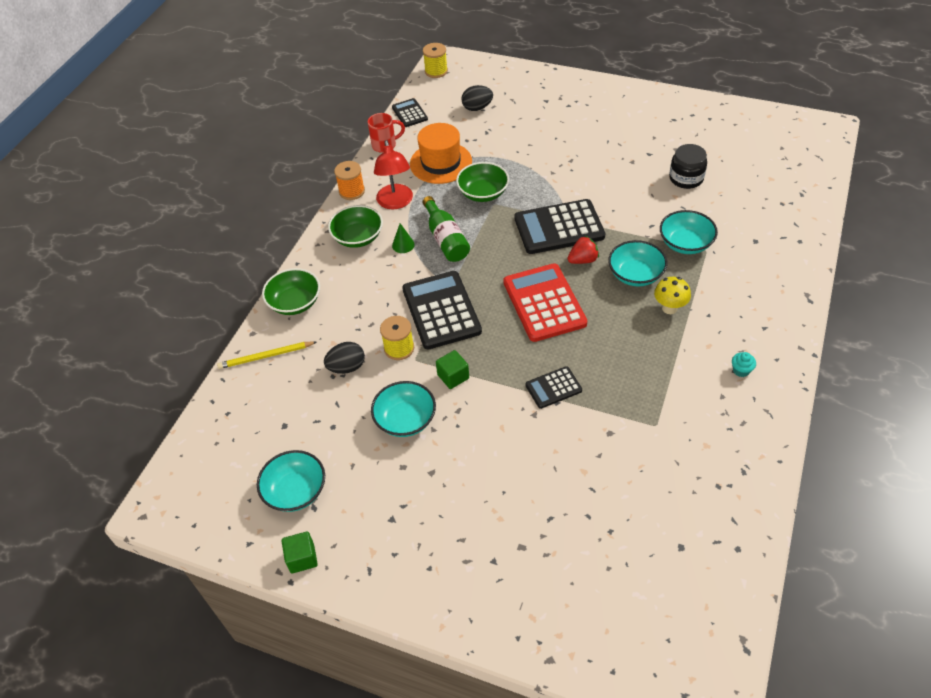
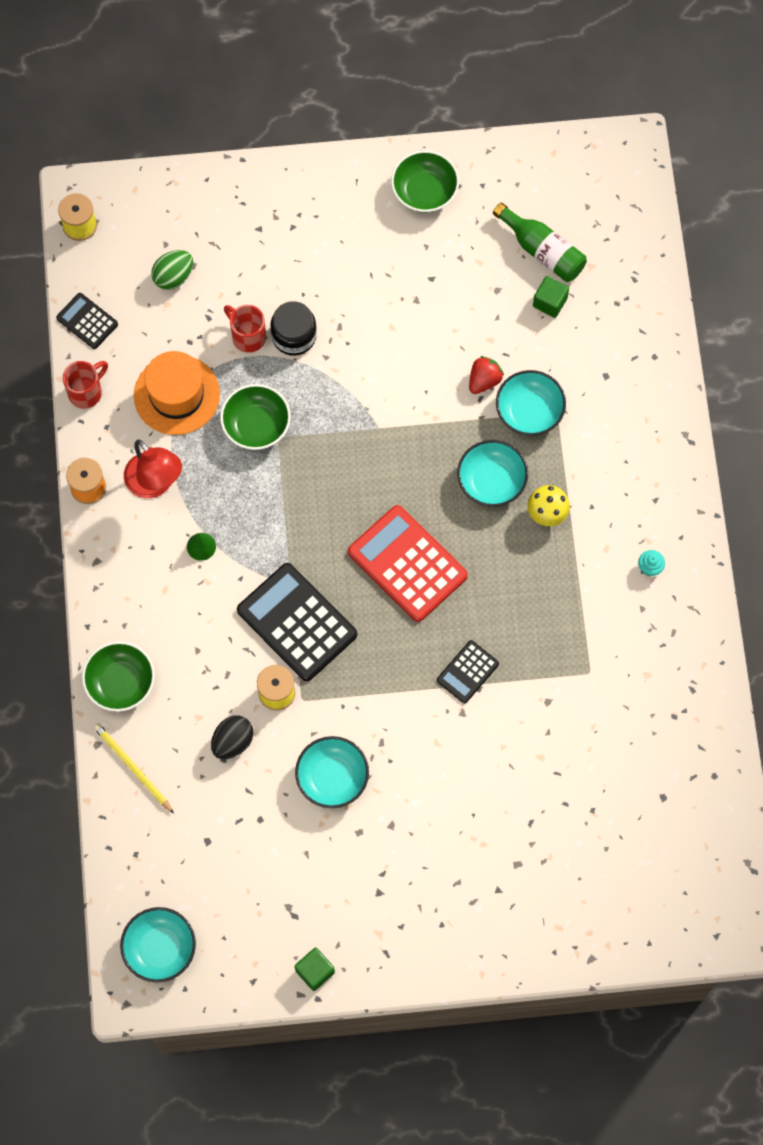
camera: 30 degrees left, 20 degrees up
(266, 356) = (132, 767): yellow pencil -> yellow pencil turned 90 degrees clockwise
(295, 491) = (265, 907): turquoise bowl -> turquoise bowl (160, 948)
(358, 237) = (139, 557): green bowl -> green bowl (424, 191)
(446, 239) = (248, 516): green bottle -> green bottle (542, 250)
(453, 376) = (355, 703): green cube -> green cube (550, 302)
(477, 108) = (173, 277): black egg -> green egg
(506, 148) = (247, 336): none -> red mug
(559, 227) = (374, 445): black calculator -> none
(583, 260) = (423, 483): red strawberry -> red strawberry (484, 380)
(686, 178) = (492, 304): black jar -> black jar (294, 336)

